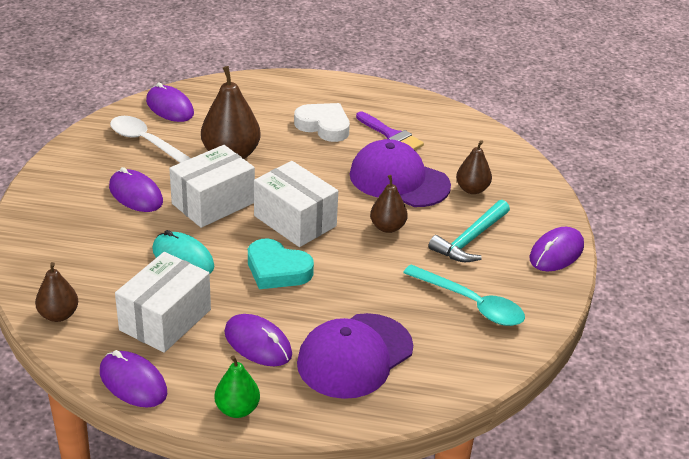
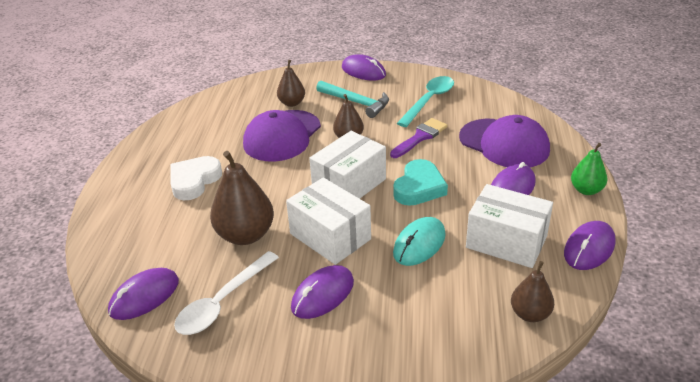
camera: 90 degrees left, 0 degrees up
(391, 135) = (212, 143): purple brush -> purple brush (420, 137)

